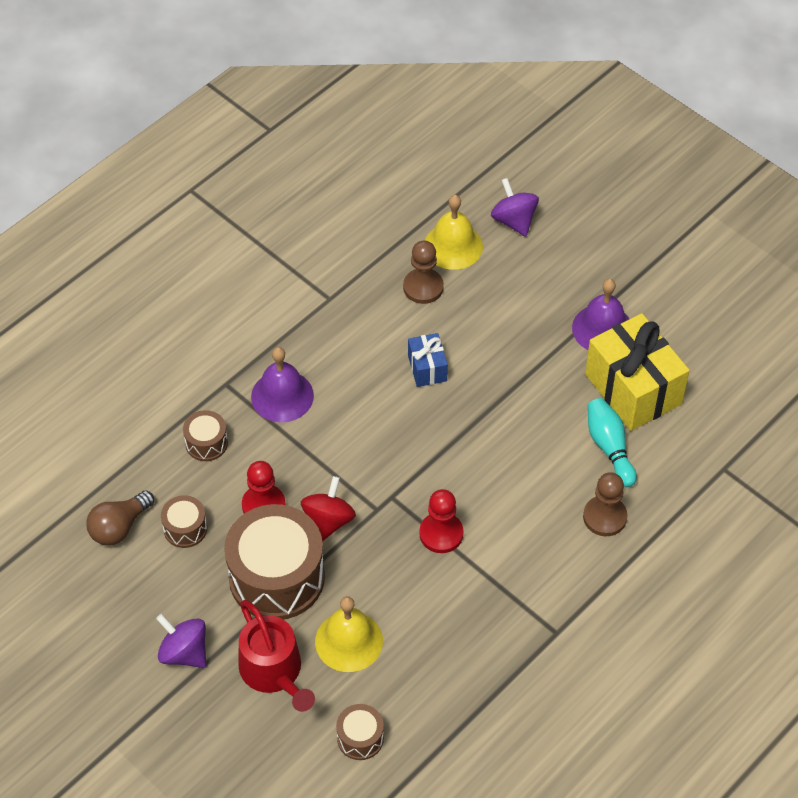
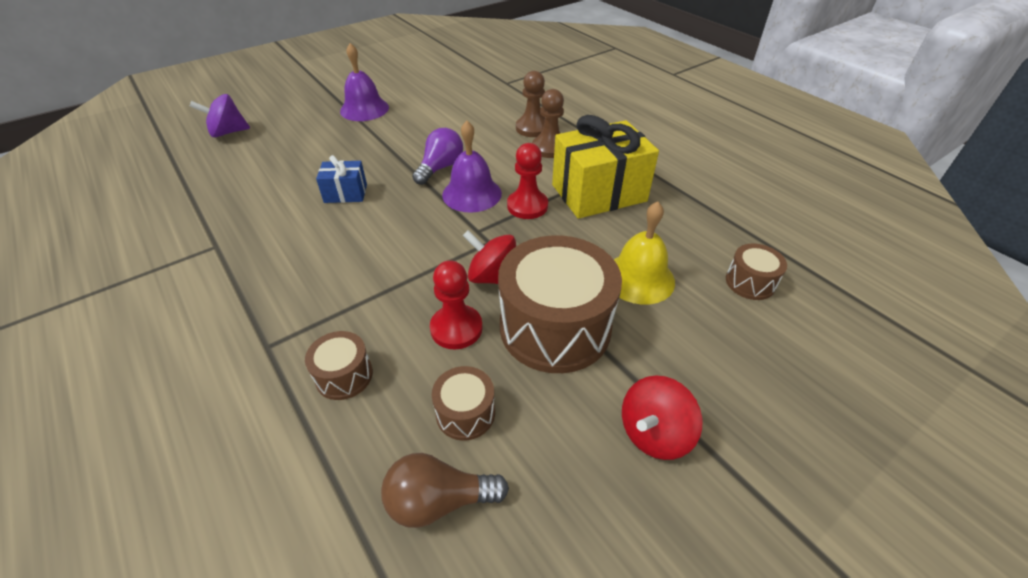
camera: 80 degrees left, 10 degrees down
(119, 527) = (439, 501): brown light bulb -> brown light bulb turned 120 degrees clockwise
(184, 652) = (654, 433): purple spinning top -> red spinning top
(274, 671) = (677, 342): red watering can -> none
(282, 396) = (316, 296): purple bell -> purple bell (472, 194)
(423, 287) = (254, 185): brown pawn -> brown pawn (549, 148)
(453, 246) = (224, 164): yellow bell -> none
(493, 439) = (440, 168): none -> purple light bulb
(609, 447) = (472, 119): turquoise bowling pin -> none
(633, 389) = (425, 104): yellow gift -> yellow gift (599, 193)

